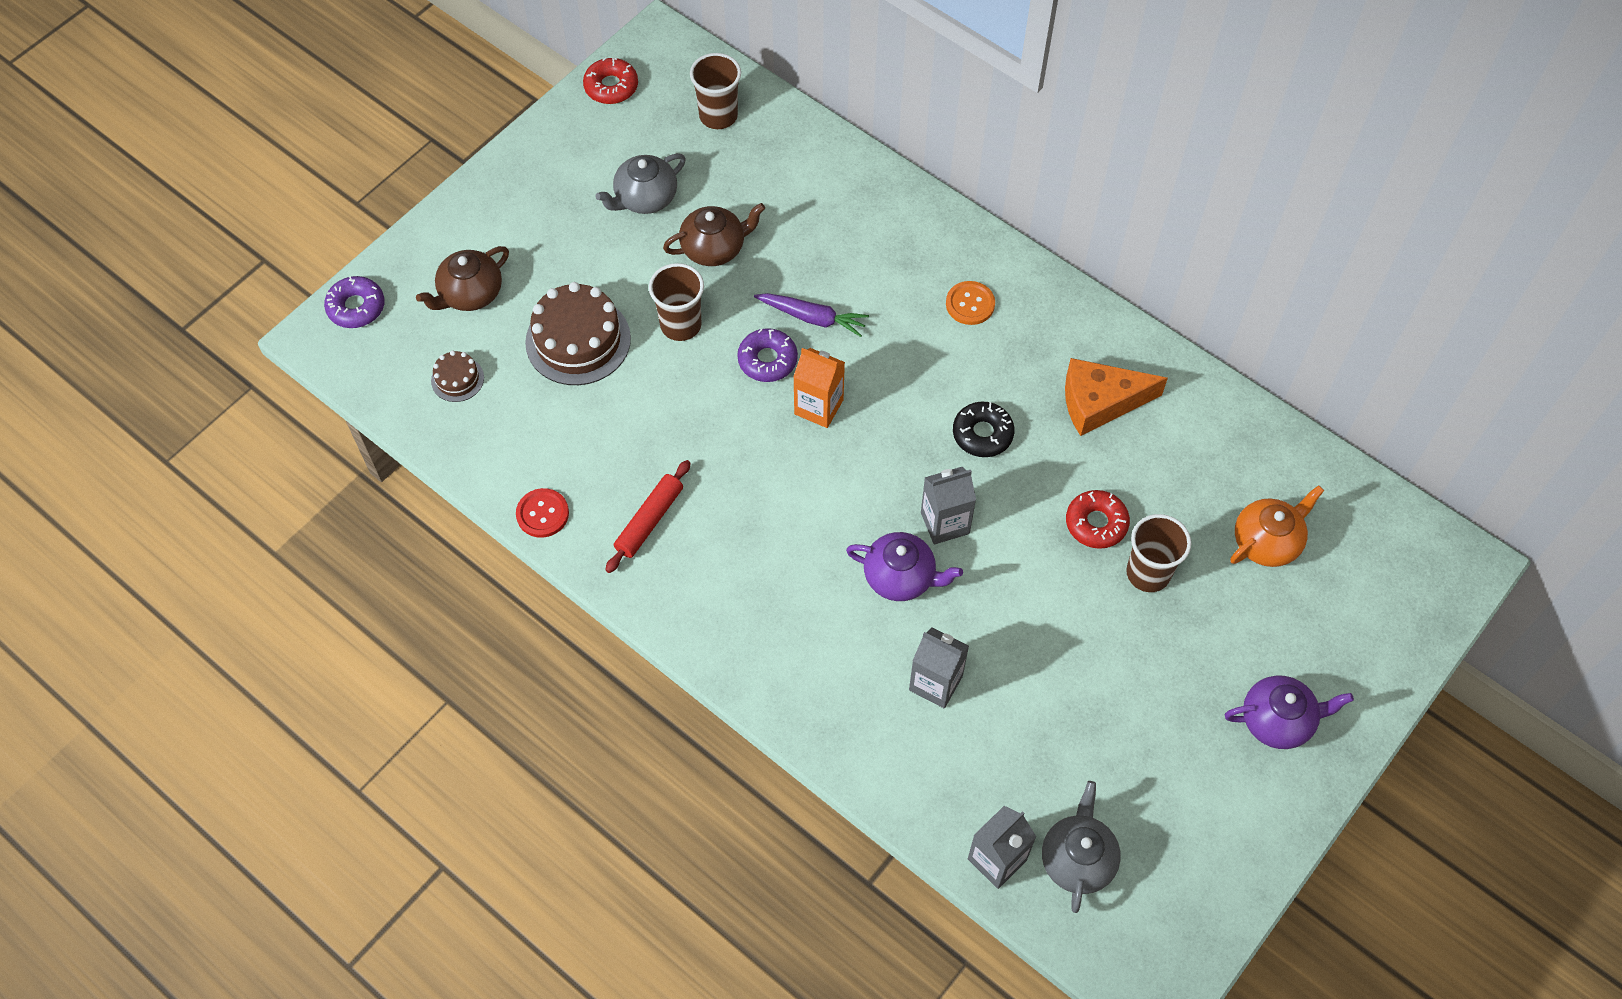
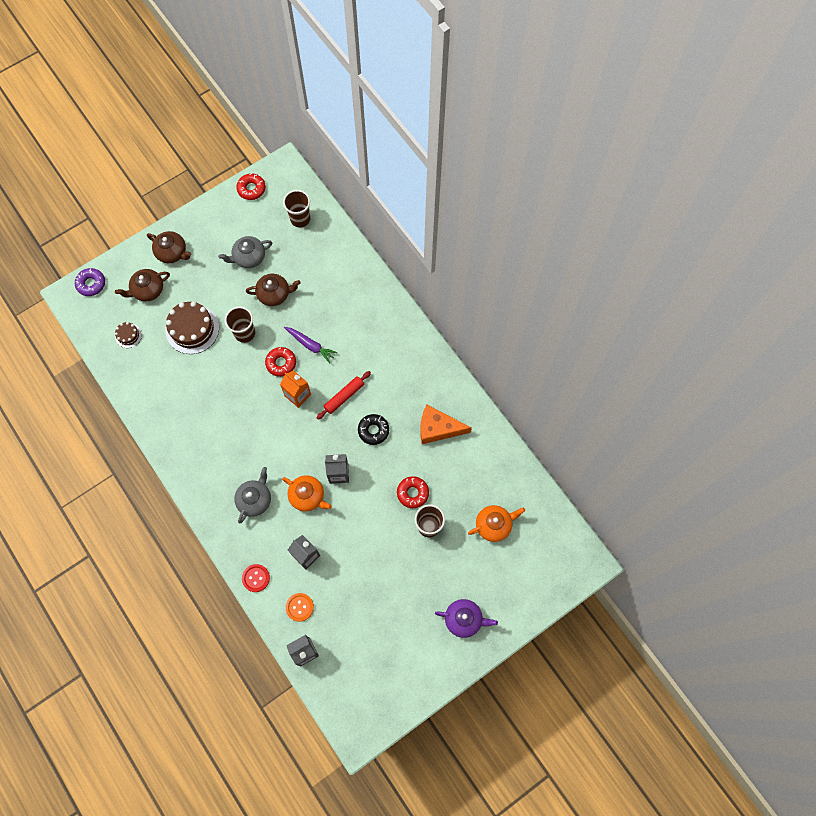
camera: 15 degrees right, 10 degrees up
(497, 221) = (172, 252): none -> brown teapot
(542, 514) = (148, 418): red button -> red button (256, 578)
(649, 520) = (197, 435): red rolling pin -> red rolling pin (344, 396)
(767, 360) = (281, 363): purple donut -> red donut
(900, 577) = (308, 496): purple teapot -> orange teapot
(970, 304) = (391, 357): orange button -> orange button (299, 607)
(1077, 859) = (342, 662): grey teapot -> grey teapot (255, 499)

